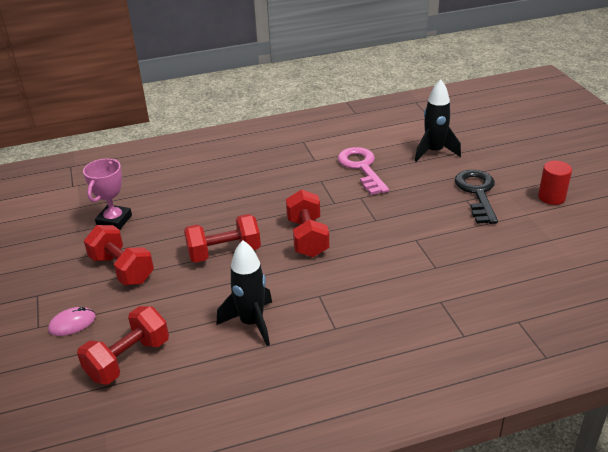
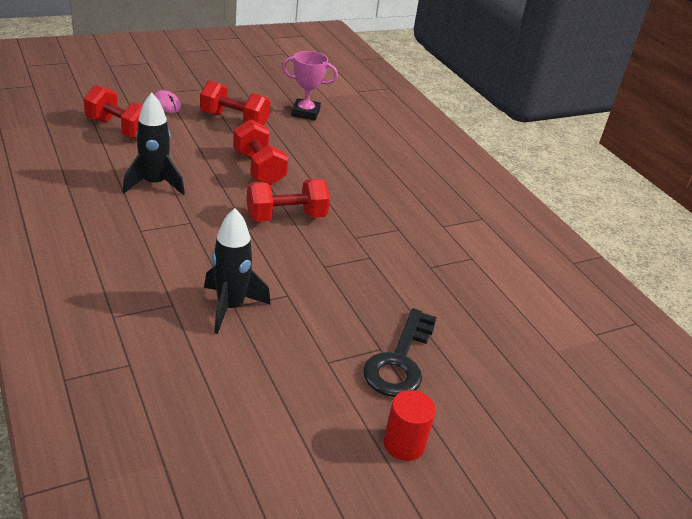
camera: 75 degrees right, 0 degrees up
(122, 269) = (234, 120): red dumbbell -> red dumbbell turned 75 degrees clockwise
(361, 168) = (435, 261): pink key -> none
(434, 152) = (496, 329): black rocket -> black rocket (230, 307)
(477, 193) = (399, 361): black key -> black key turned 120 degrees clockwise

